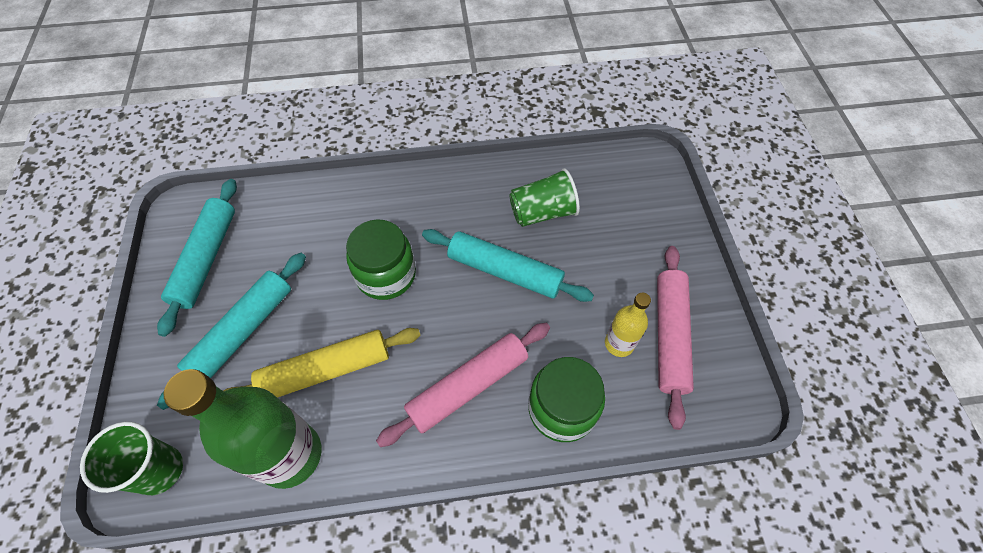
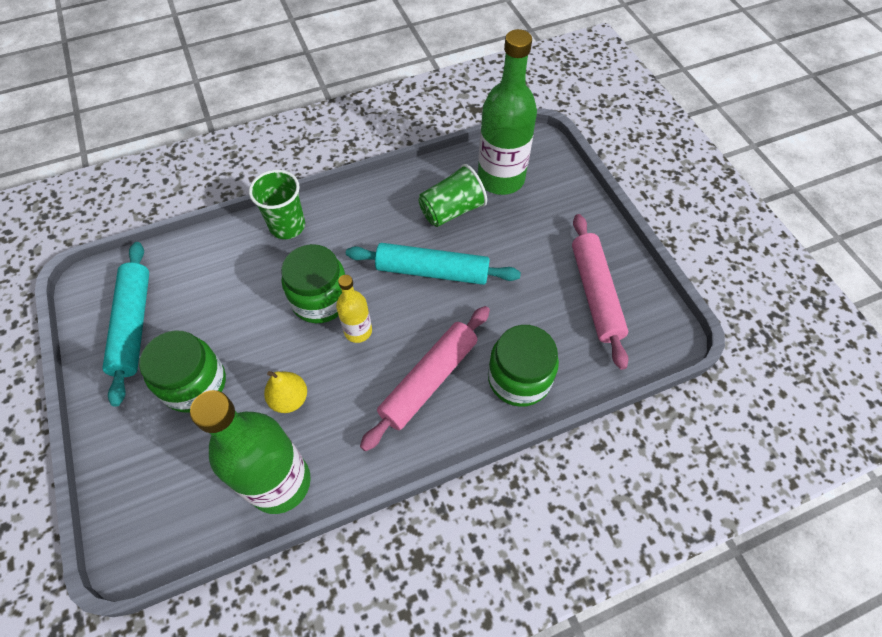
camera: 15 degrees left, 0 degrees up
(160, 470) = (154, 530): green cup -> green cup (287, 226)
(243, 331) = (195, 384): turquoise rolling pin -> green jar
(326, 370) = (289, 399): yellow rolling pin -> yellow pear
(602, 190) = (501, 179): none -> green bottle
(619, 343) = (553, 310): yellow bottle -> yellow bottle (358, 331)

